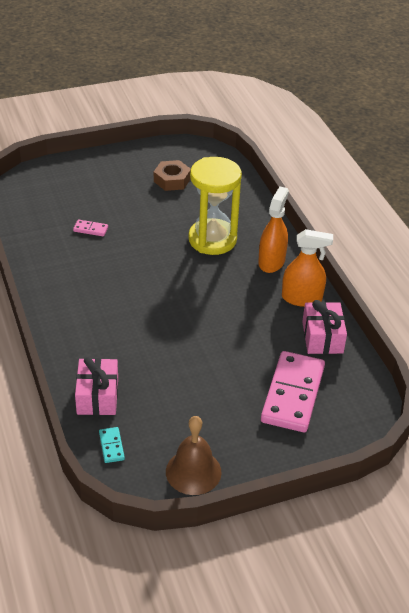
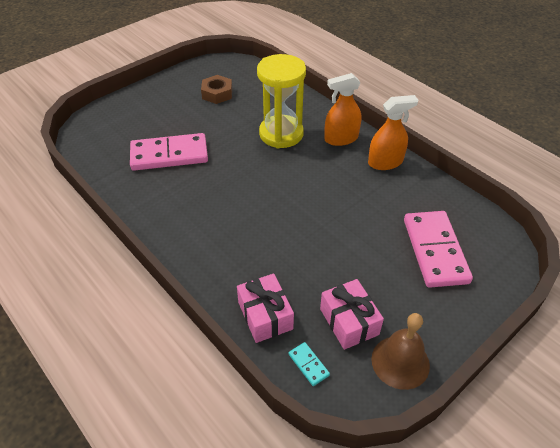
camera: 20 degrees left, 5 degrees up
(90, 229) = (169, 155): pink domino -> pink domino, size x2.44
(271, 261) = (341, 138): orange spray bottle -> orange spray bottle turned 105 degrees counterclockwise
(322, 337) = (424, 191): pink gift -> pink gift (349, 321)

